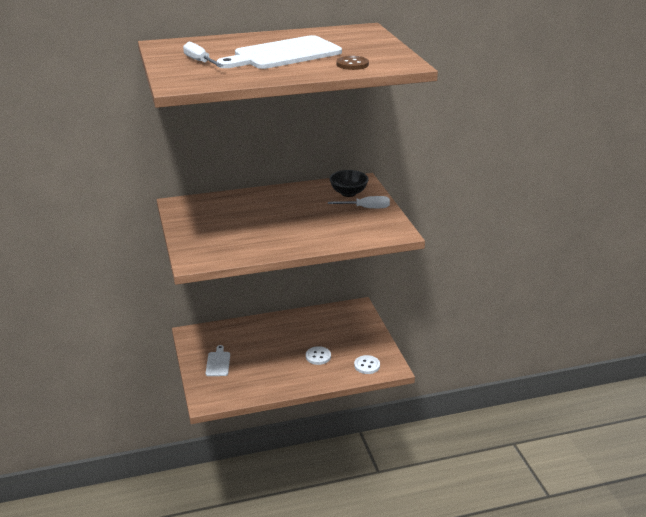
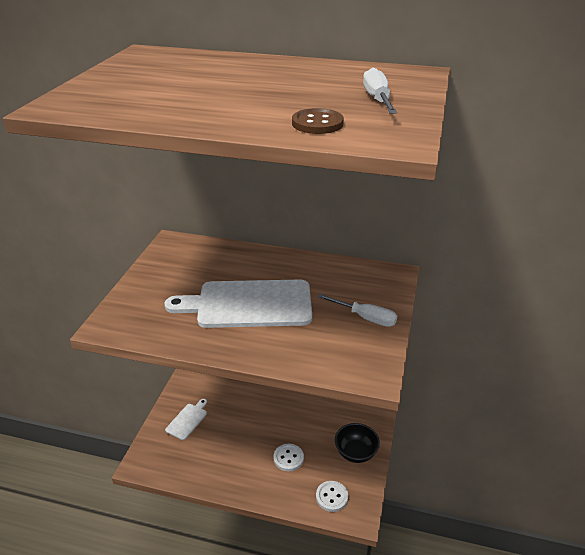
camera: 30 degrees right, 5 degrees up
(200, 61) = (140, 80): white screwdriver -> white screwdriver (377, 100)
(284, 54) = (253, 90): white cutting board -> white cutting board (249, 304)
(348, 193) = (363, 287): black bowl -> black bowl (355, 452)

